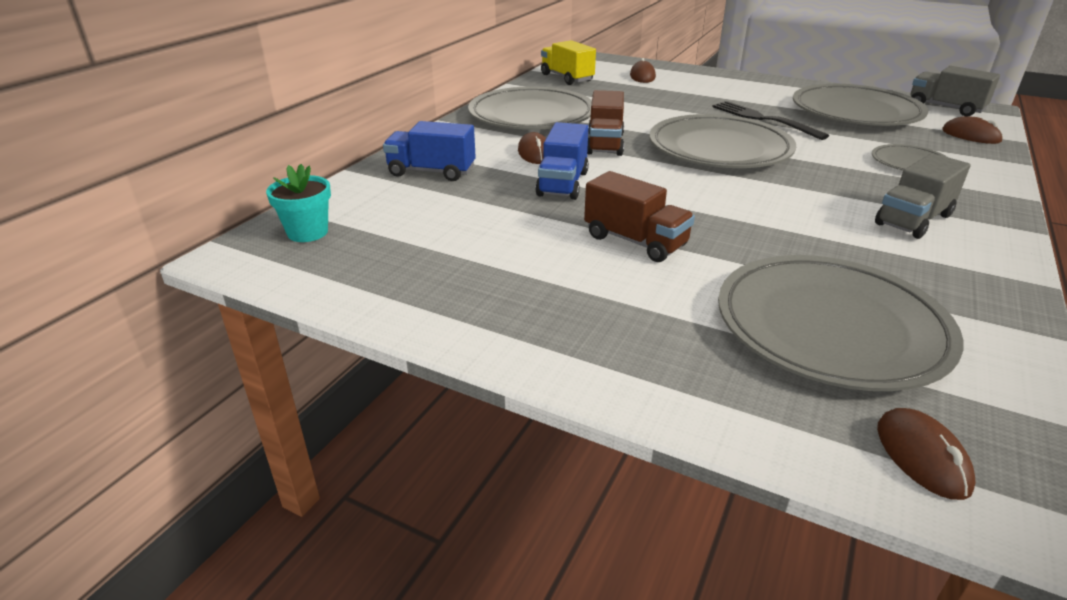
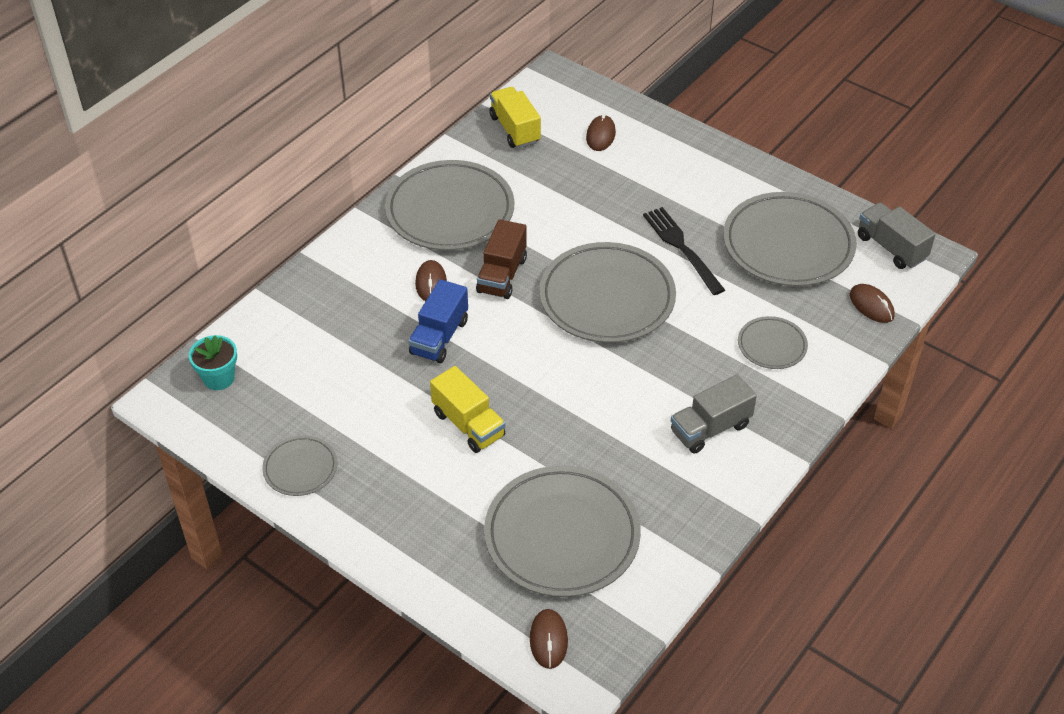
camera: 10 degrees right, 15 degrees up
(431, 172) = (331, 303): blue truck -> none
(433, 299) = (300, 468): none -> grey plate
(635, 241) = (468, 424): brown truck -> yellow truck

